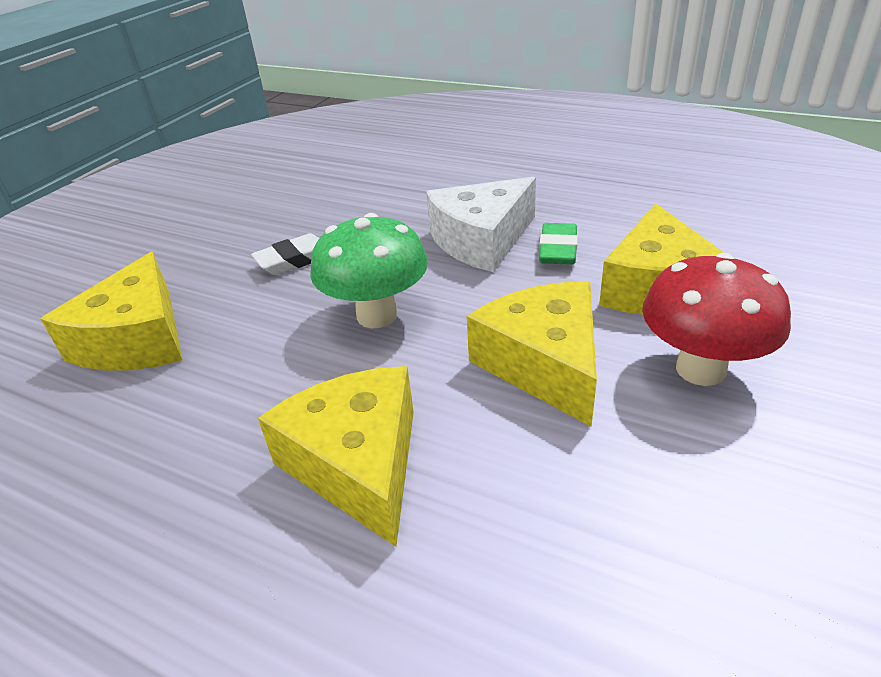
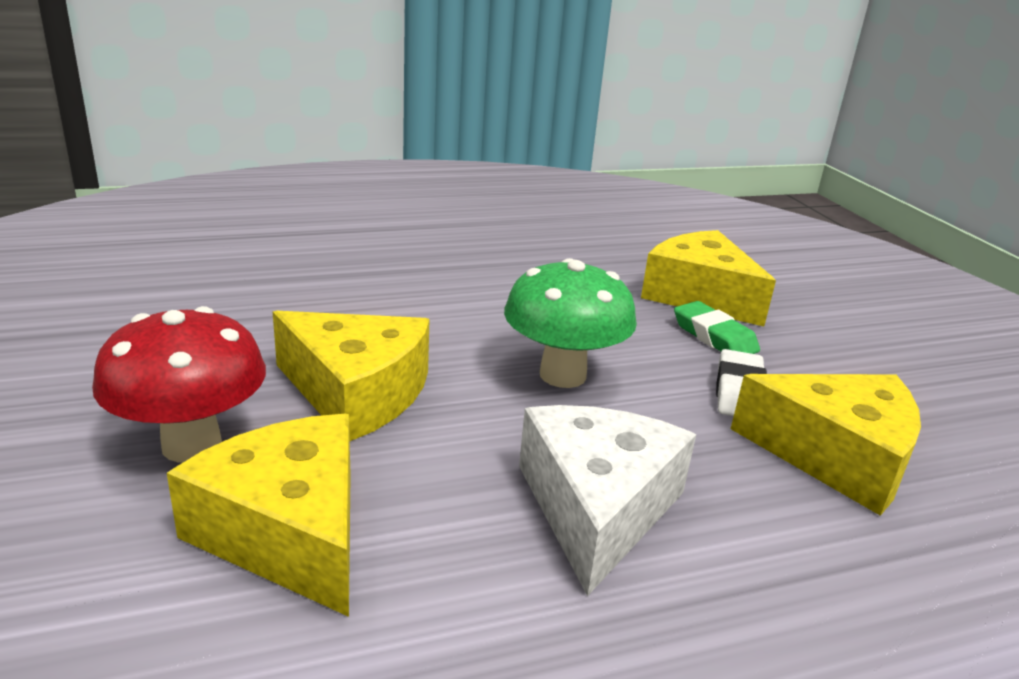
camera: 130 degrees right, 10 degrees down
(358, 464) = (424, 296): yellow cheese -> yellow cheese (836, 457)
(558, 249) = (479, 540): green eraser -> green eraser (714, 336)

